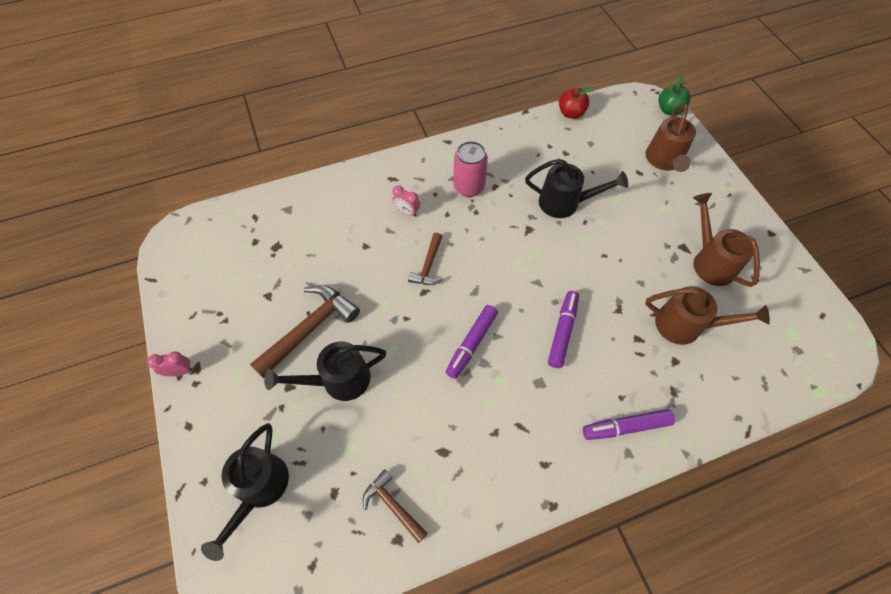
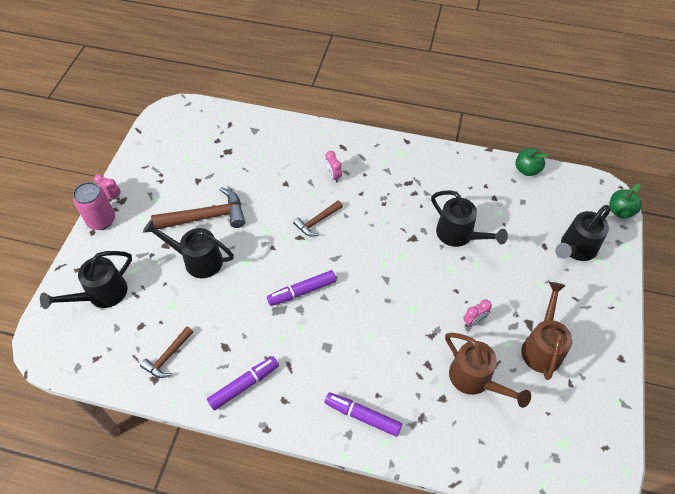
camera: 35 degrees right, 5 degrees down
(392, 505) = (168, 357): brown hammer -> brown hammer turned 135 degrees counterclockwise
(469, 187) = (394, 182): pink can -> pink can (101, 220)
(562, 331) = (374, 324): purple marker -> purple marker (244, 385)
(571, 113) = (527, 170): red apple -> green apple
(641, 274) = (474, 321): none -> pink clock
(664, 161) = (575, 249): brown watering can -> black watering can

